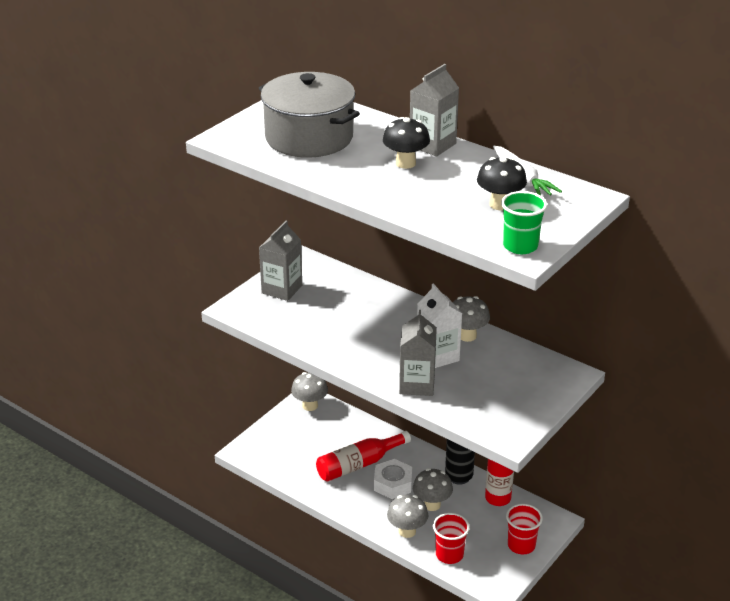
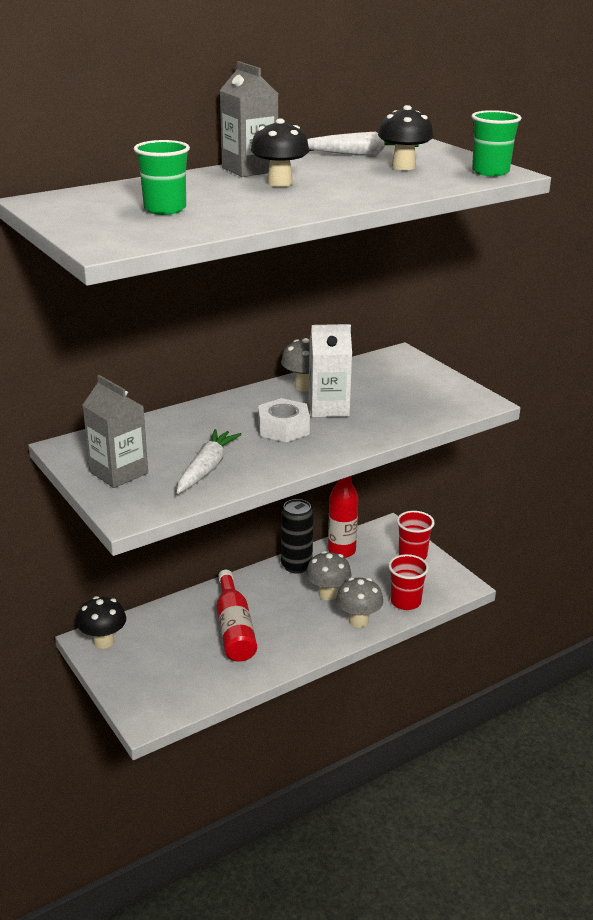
camera: 70 degrees left, 5 degrees down
(308, 323) = (206, 469): none -> white carrot
(309, 138) = (165, 209): grey pot -> green cup
(310, 406) = (104, 641): grey mushroom -> black mushroom
(393, 484) = (281, 612): white nut -> white nut (283, 428)
(417, 384) = (371, 428): grey carton -> none

